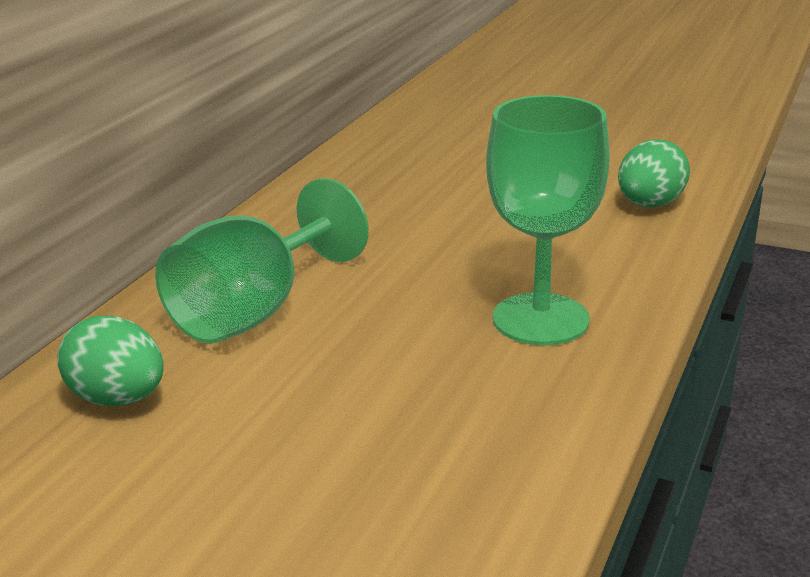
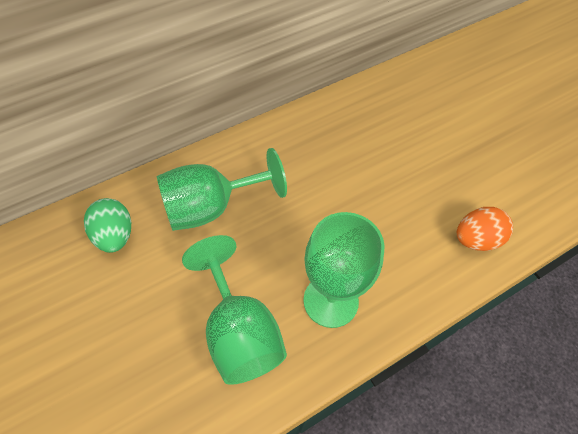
camera: 30 degrees right, 30 degrees up
(449, 401) = (239, 333): none -> green goblet
(649, 204) = (476, 239): green egg -> orange egg

